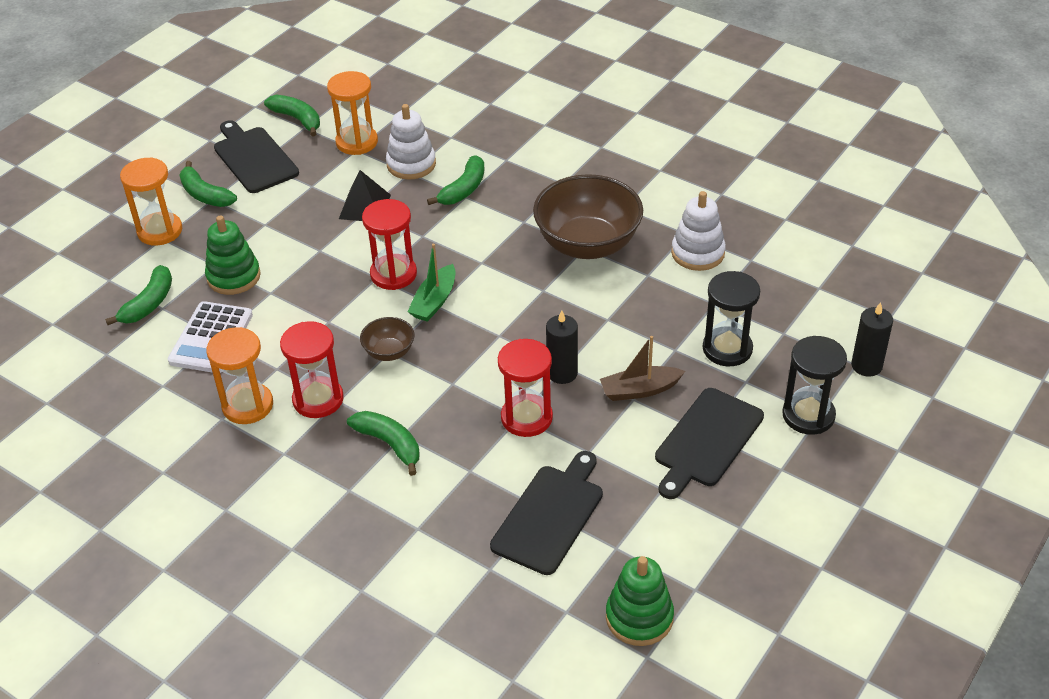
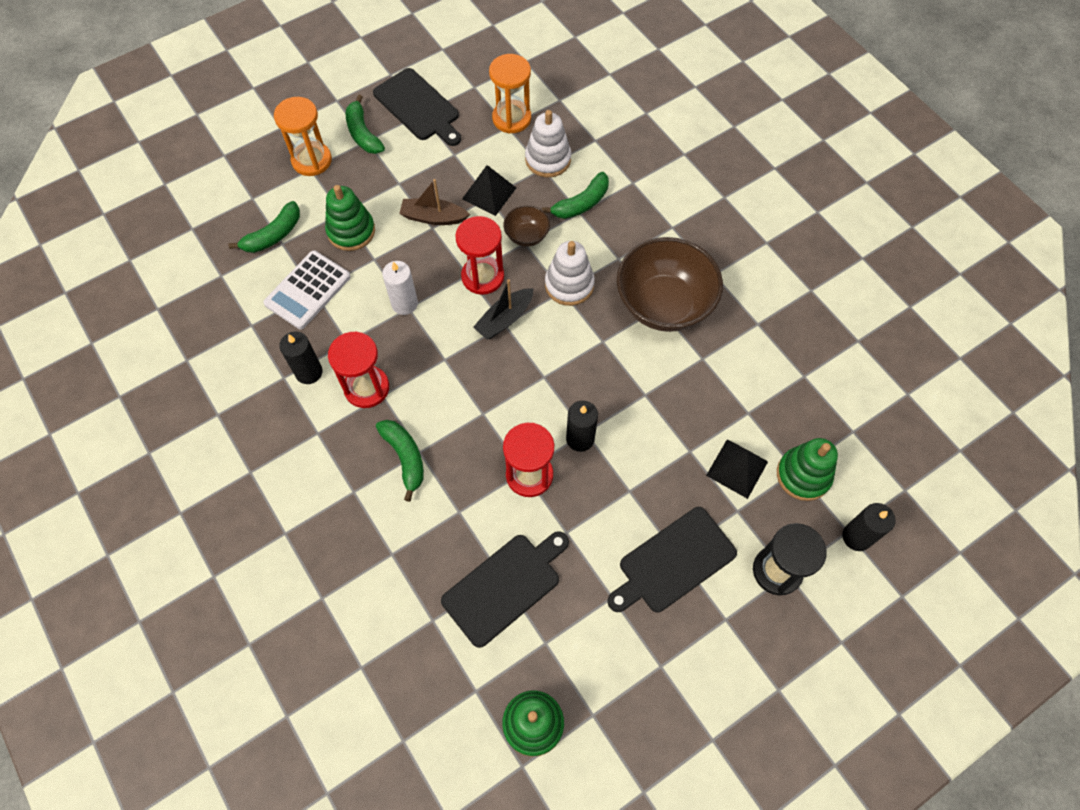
camera: 20 degrees right, 20 degrees up
(247, 405) = (309, 372): orange hourglass -> black candle
(254, 158) = (418, 107): black cutting board -> black cutting board turned 150 degrees clockwise
(297, 119) = (472, 75): green banana -> none
(322, 319) = (404, 304): none -> white candle
(389, 352) = (444, 360): brown bowl -> brown bowl (526, 236)
(434, 301) = (504, 319): green boat -> black boat
(639, 390) = (639, 483): brown boat -> brown boat (433, 217)
(698, 253) = (758, 350): white stacking toy -> white stacking toy (569, 285)
(727, 349) = (737, 468): black hourglass -> black pyramid
(792, 335) = (803, 475): none -> green stacking toy

